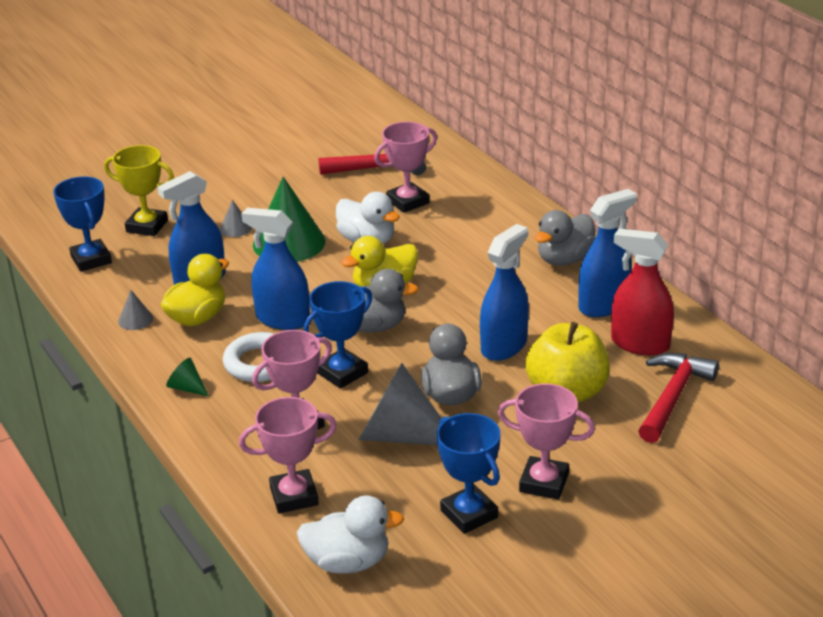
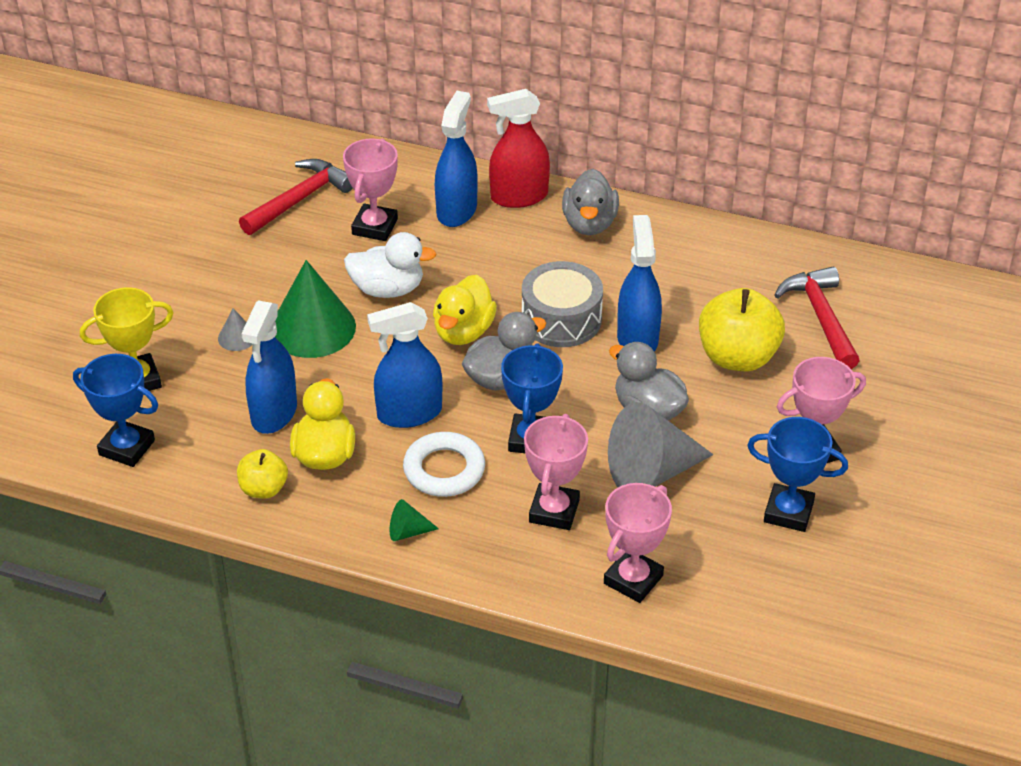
camera: 40 degrees left, 10 degrees up
(135, 319) = (263, 489): grey cone -> yellow apple
(348, 562) = (747, 611): white duck -> none
(463, 309) = (561, 319): none -> grey drum
(603, 305) = (673, 255): blue spray bottle -> blue spray bottle (456, 210)
(640, 344) = (743, 280): red spray bottle -> red spray bottle (519, 196)

